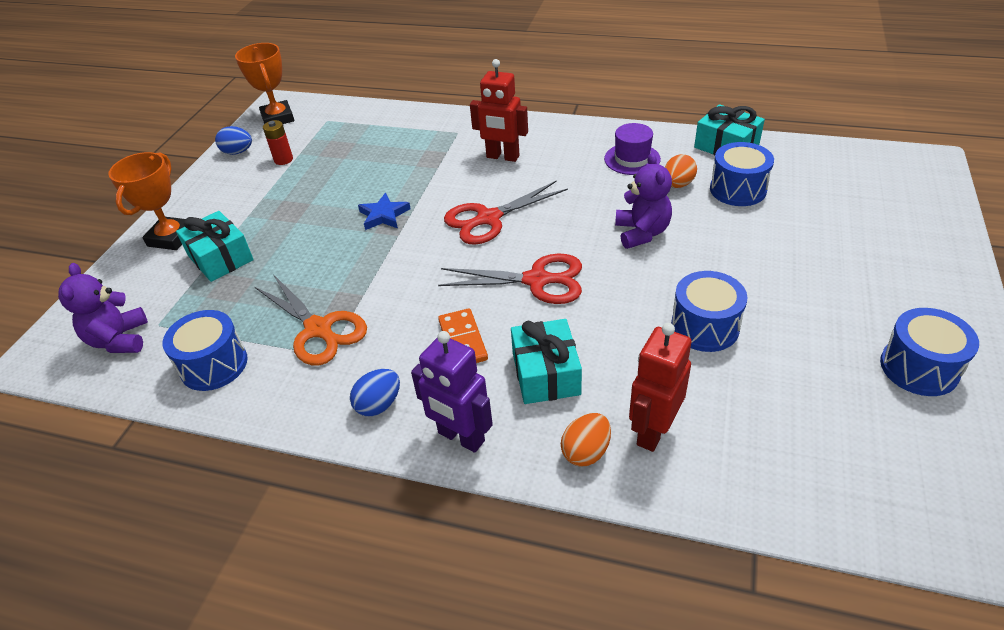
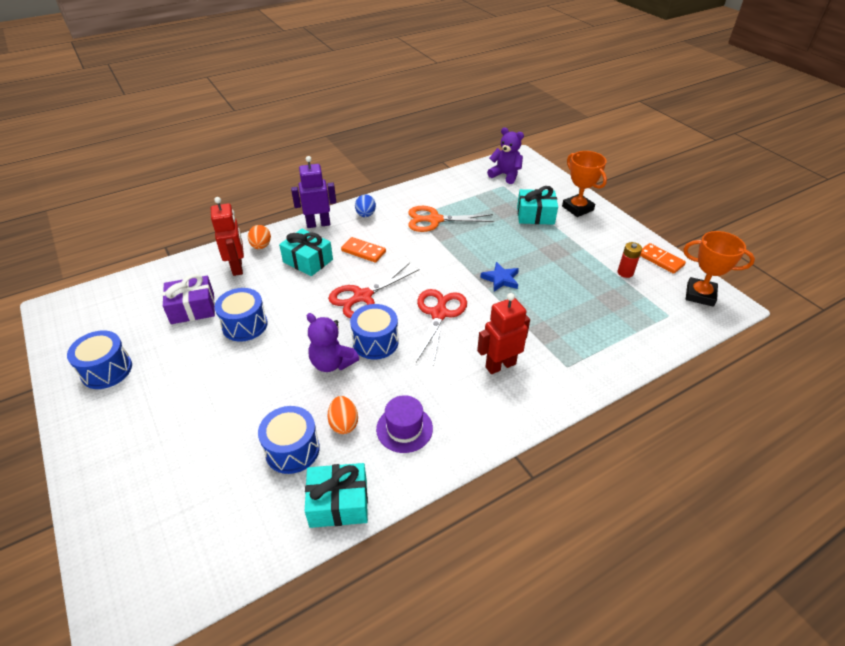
camera: 130 degrees right, 0 degrees up
(214, 365) = (453, 189): blue drum -> blue drum (375, 342)
(238, 152) = (660, 260): blue egg -> orange domino
(763, 395) = (192, 308): none -> purple gift

